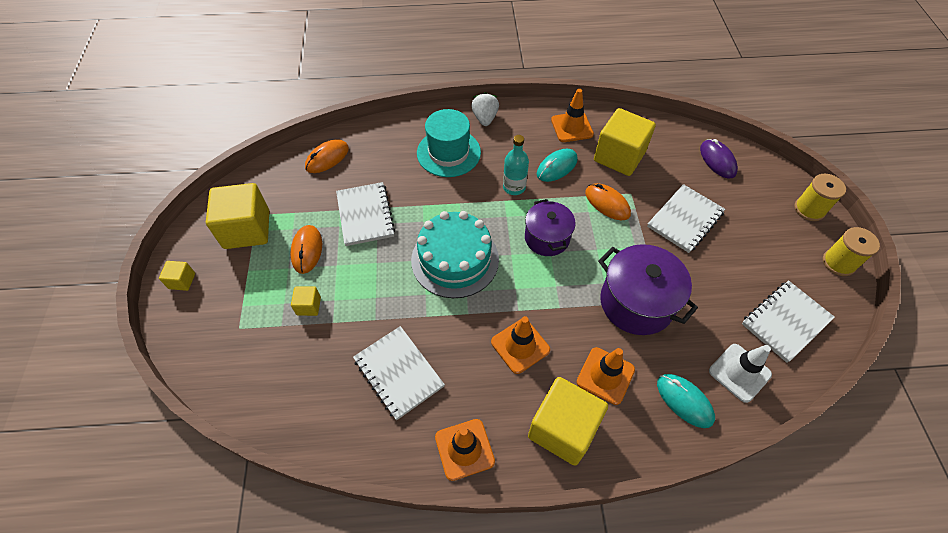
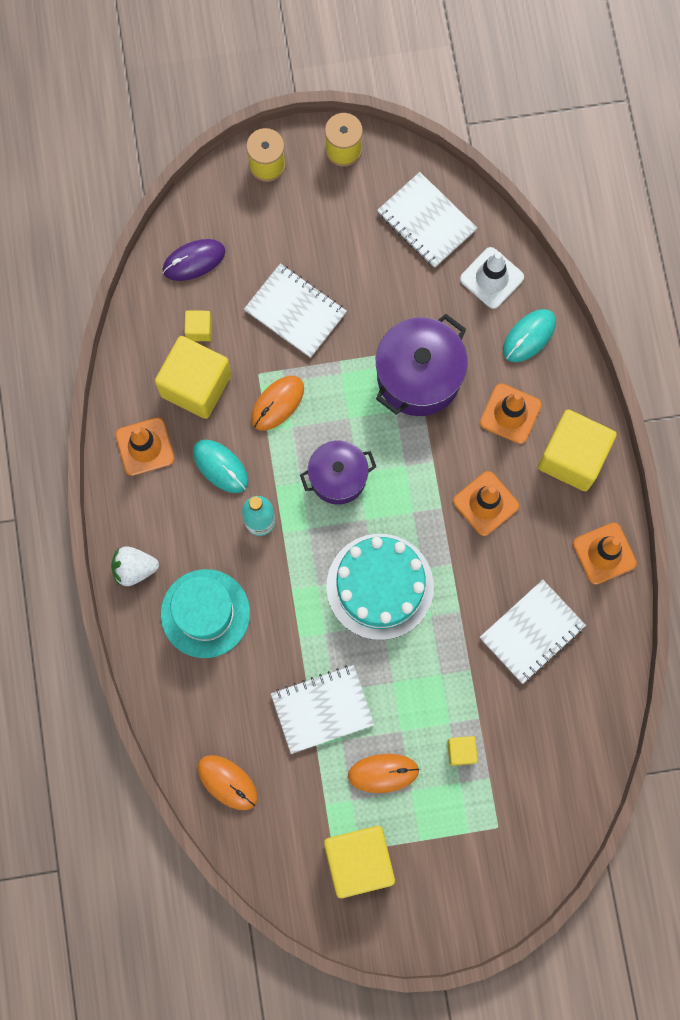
camera: 95 degrees left, 20 degrees up
(182, 281) = (443, 919): yellow cube -> yellow cube (199, 329)

